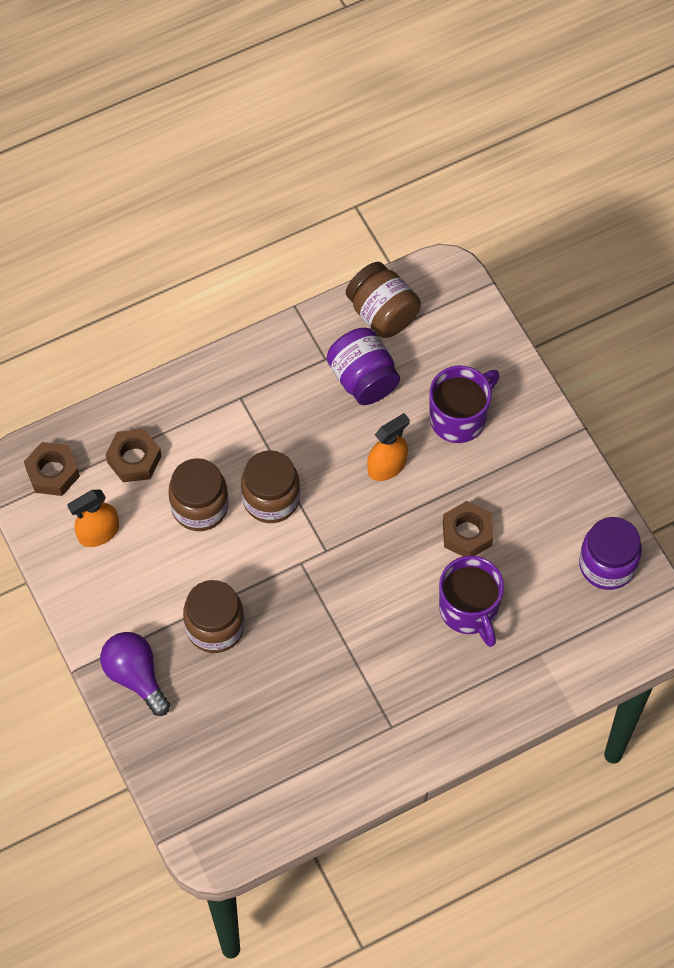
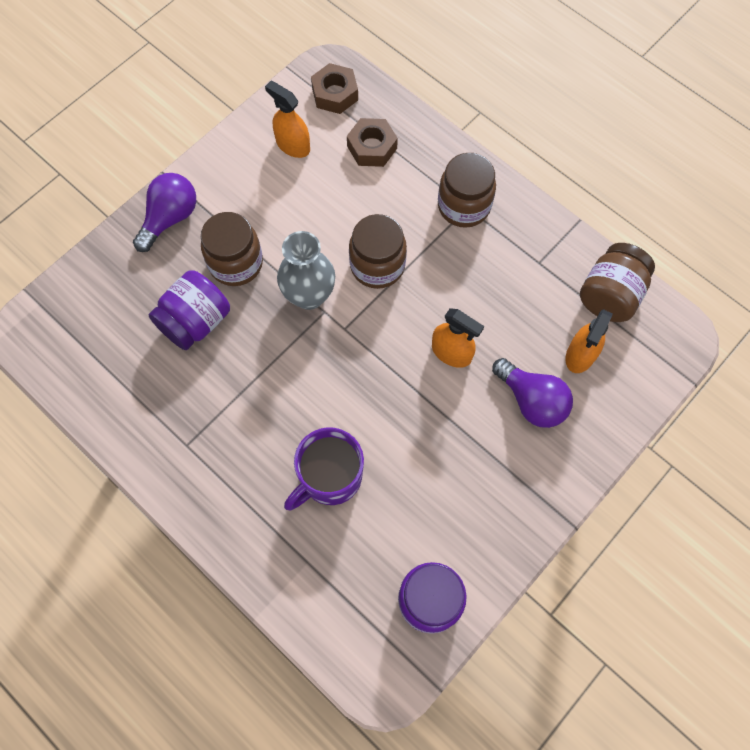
camera: 70 degrees right, 5 degrees up
(200, 507) = (347, 212): brown jar -> brown jar (464, 206)
(278, 570) = (309, 295): none -> grey vase
(363, 379) = (533, 301): purple jar -> purple jar (196, 321)
(431, 361) = (580, 355): none -> orange spray bottle
(459, 417) = (531, 401): purple mug -> purple light bulb
(467, 533) = (410, 449): brown nut -> none

